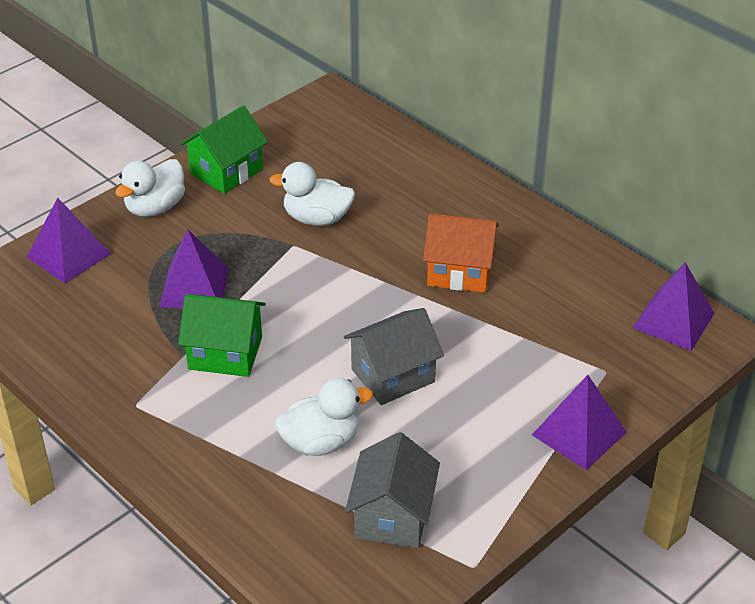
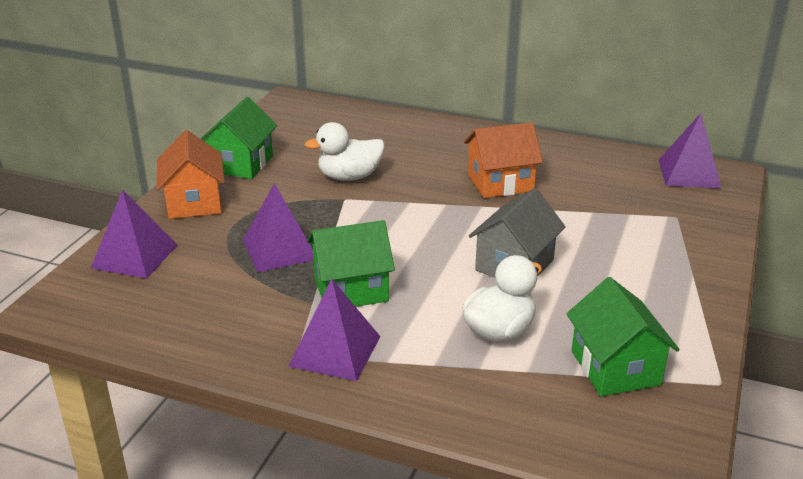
camera: 25 degrees left, 10 degrees down
(155, 207) = (194, 202): white duck -> orange house
(392, 516) = (615, 368): grey house -> green house
(579, 433) = (700, 262): purple pyramid -> purple pyramid (335, 351)

